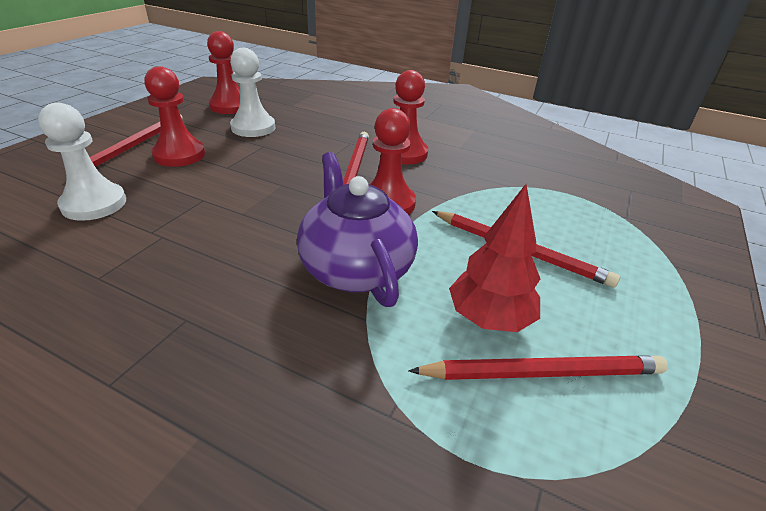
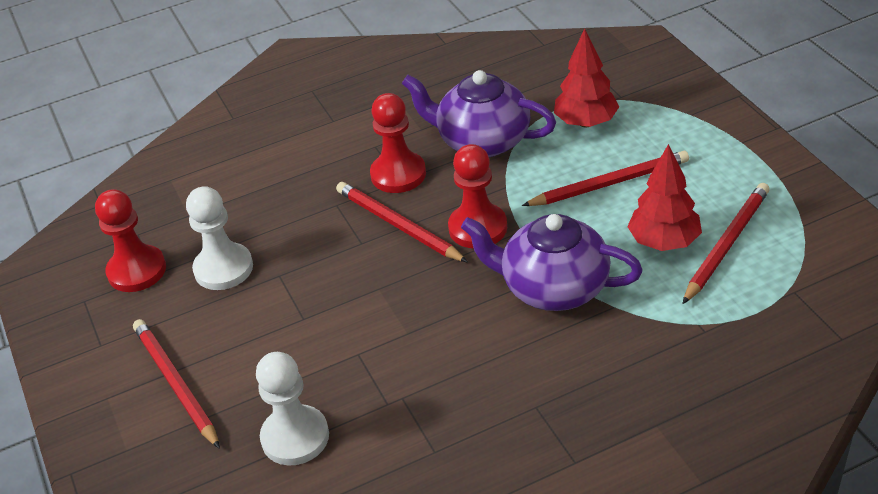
camera: 45 degrees left, 5 degrees up
(179, 155) = (238, 349): red pawn -> none
(481, 172) = (482, 141): none -> purple teapot
(570, 210) = (586, 122): none -> red tree

